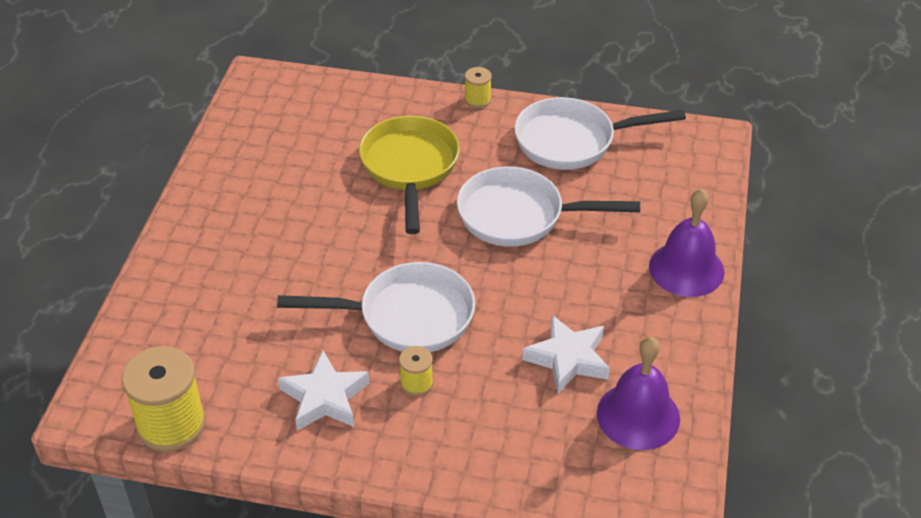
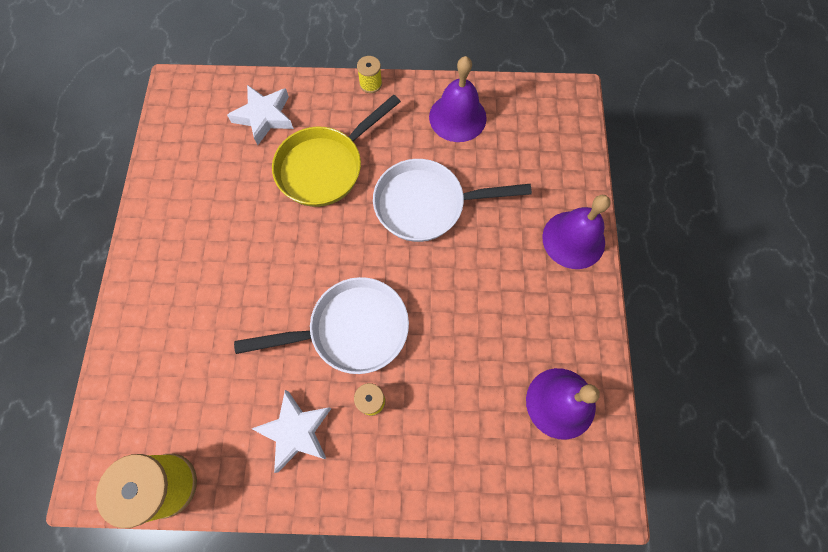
camera: 10 degrees left, 25 degrees up
(409, 168) = (325, 167): yellow pan -> yellow pan turned 120 degrees counterclockwise
(568, 359) = (493, 352): white star -> white star (264, 117)
(572, 141) = (457, 117): white pan -> purple bell

